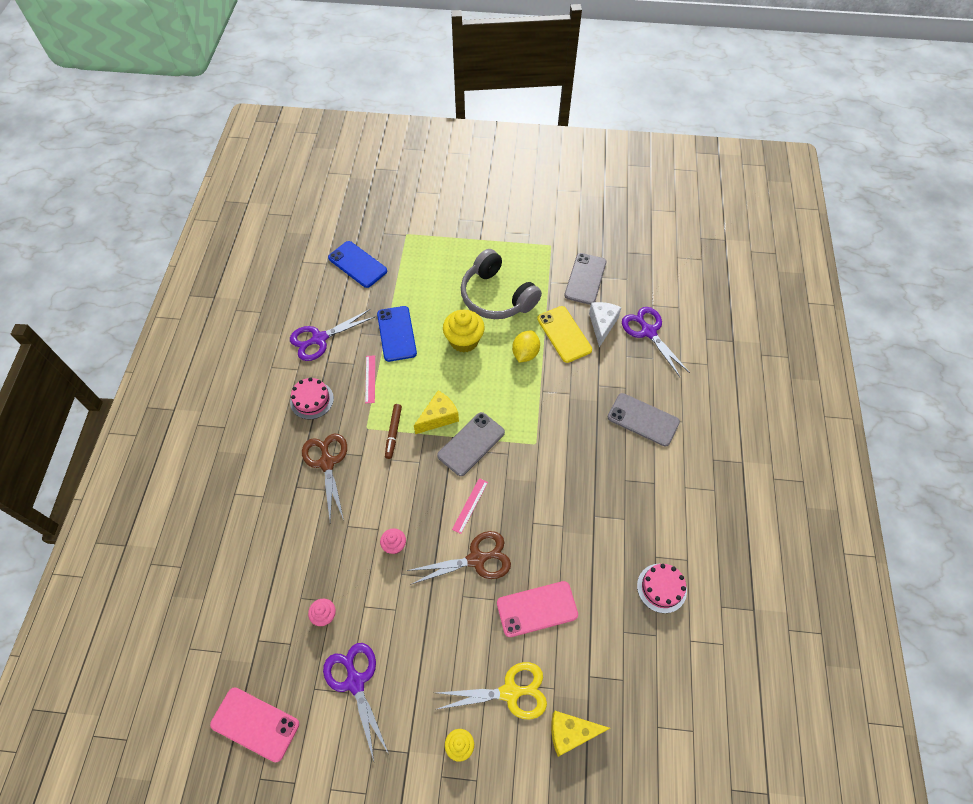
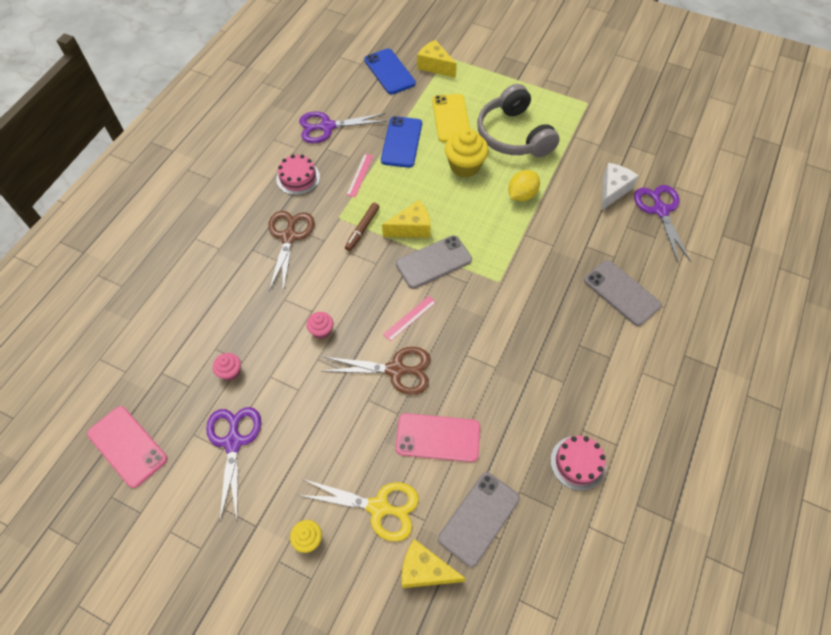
camera: 20 degrees right, 0 degrees up
(398, 246) = (435, 66): none -> yellow cheese
(564, 334) = (569, 188): yellow phone -> yellow phone (451, 118)
(585, 279) = (612, 143): grey phone -> grey phone (479, 518)

